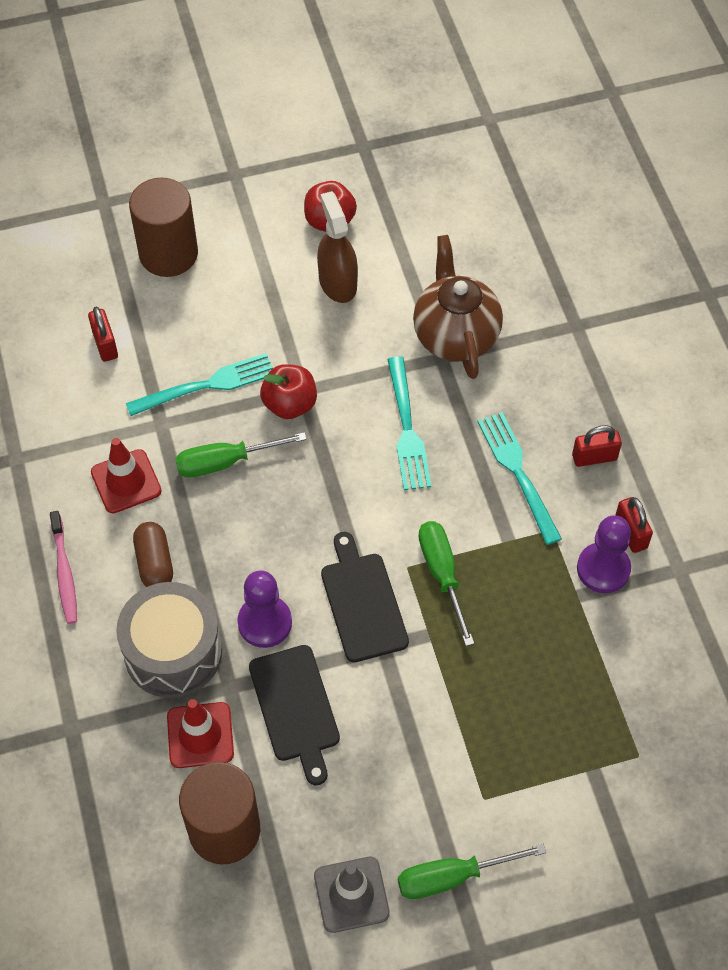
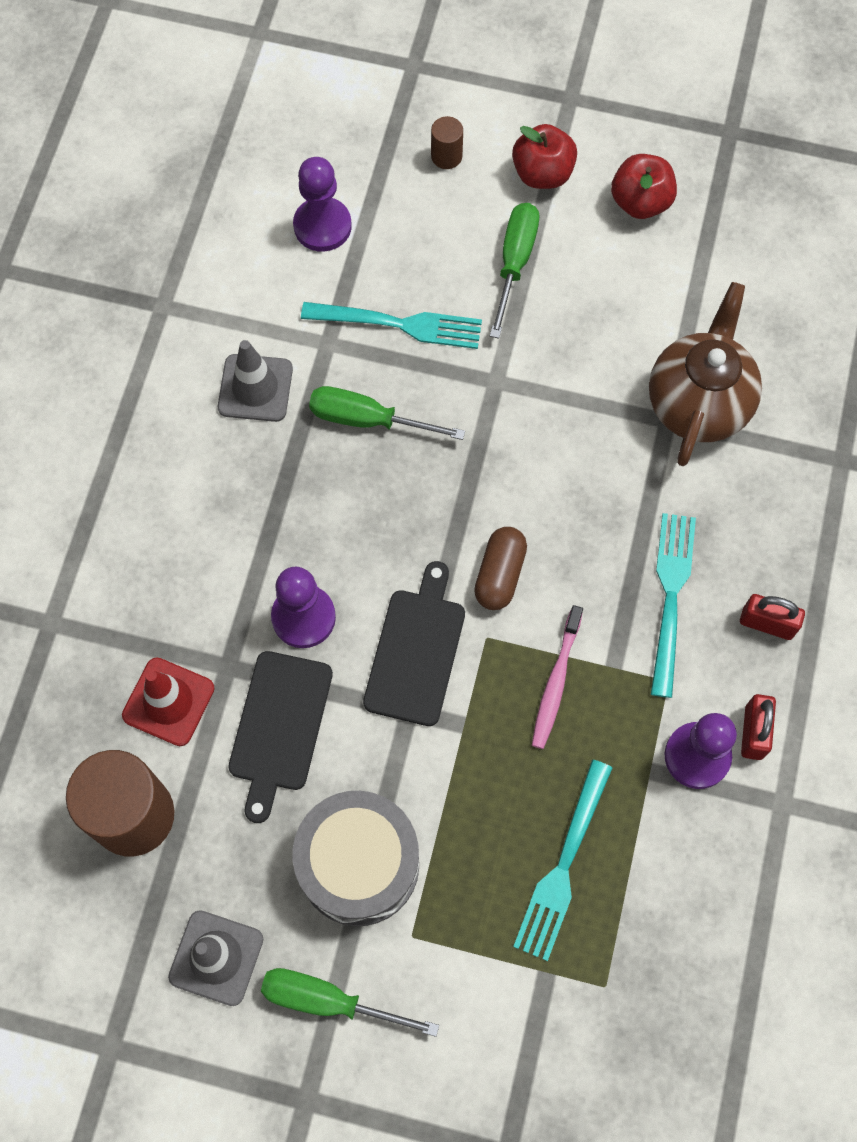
camera: 30 degrees right, 10 degrees up
(64, 573) = (138, 454): pink toothbrush -> pink toothbrush (556, 682)
(105, 344) = (322, 226): red padlock -> purple pawn
(126, 481) = (255, 388): red traffic cone -> grey traffic cone
(155, 563) = (232, 492): brown capsule -> brown capsule (500, 574)
(168, 254) = (446, 156): brown cylinder -> brown cylinder, size x0.44
(173, 652) = (194, 598): grey drum -> grey drum (359, 864)
(290, 404) = (472, 390): red apple -> red apple (542, 174)
(337, 282) = (606, 277): brown spray bottle -> none
(407, 428) = (580, 482): turquoise fork -> turquoise fork (563, 866)
(442, 574) = (518, 666): green screwdriver -> green screwdriver (514, 262)

